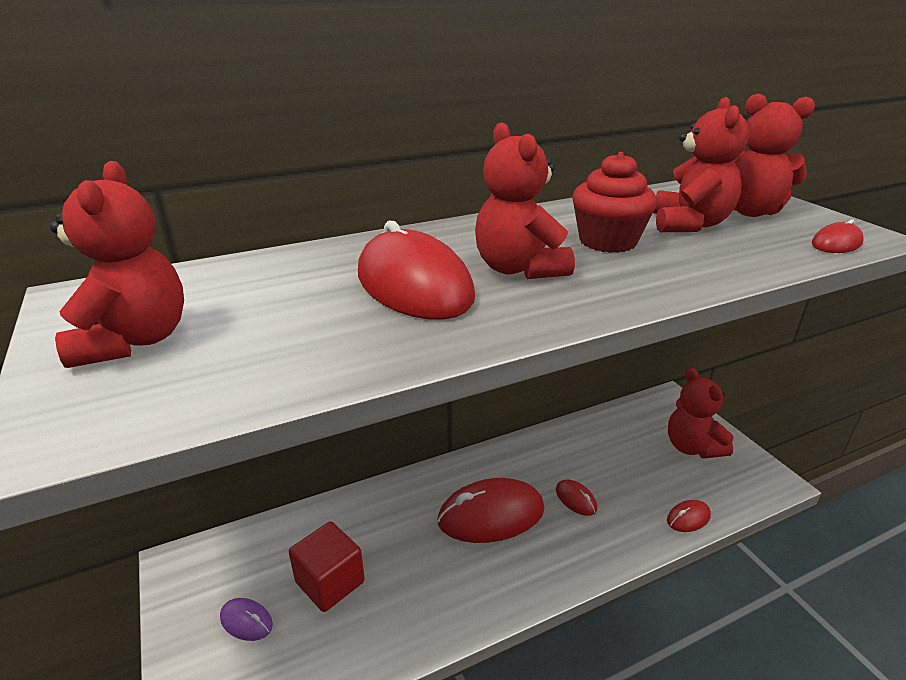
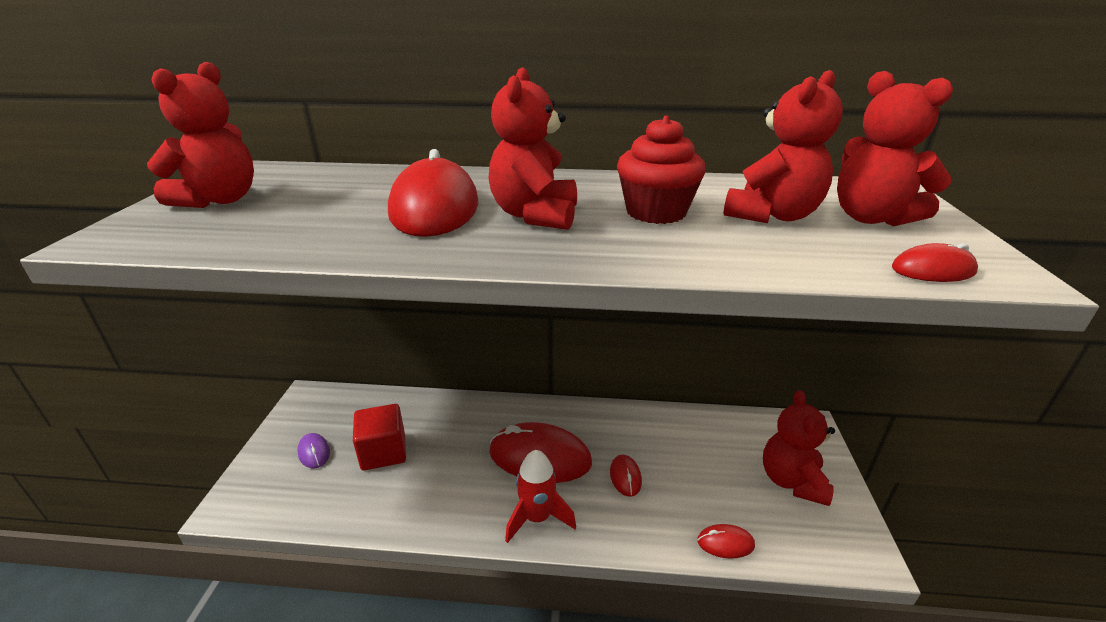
camera: 30 degrees right, 0 degrees up
(535, 571) = (537, 518): none -> red rocket

